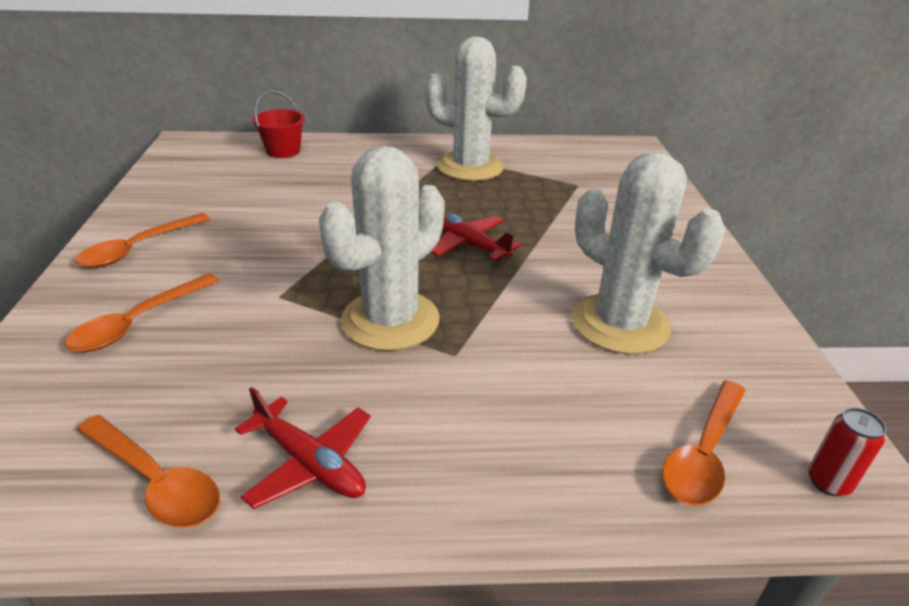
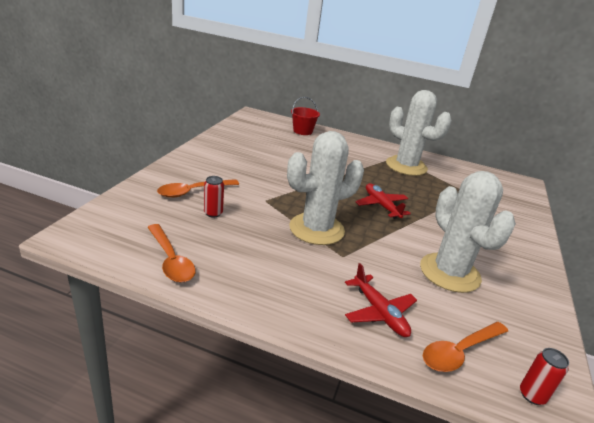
camera: 20 degrees right, 5 degrees down
(138, 248) = (208, 159): orange spoon -> none
(196, 353) = (213, 213): none -> red can
(310, 463) = (242, 278): red plane -> red plane (379, 312)

